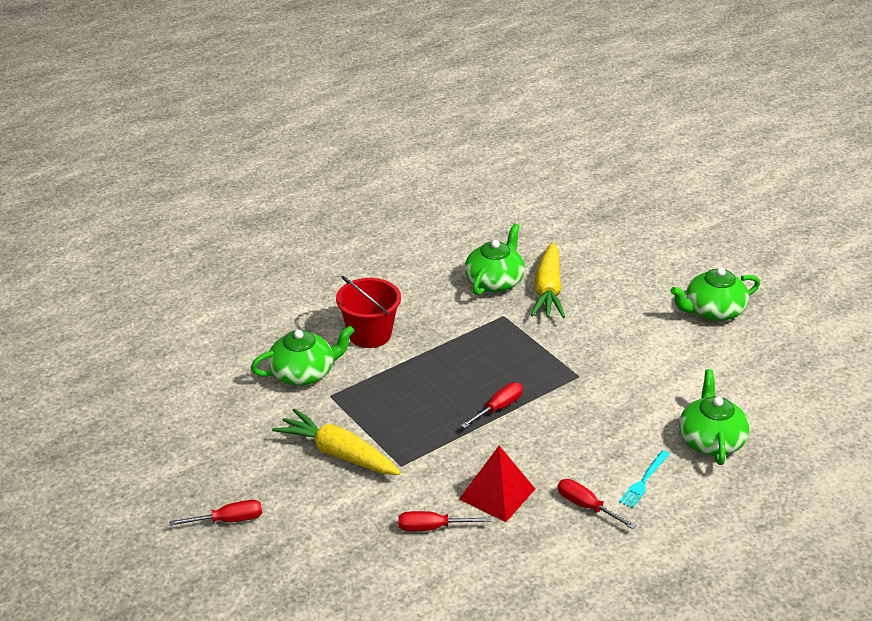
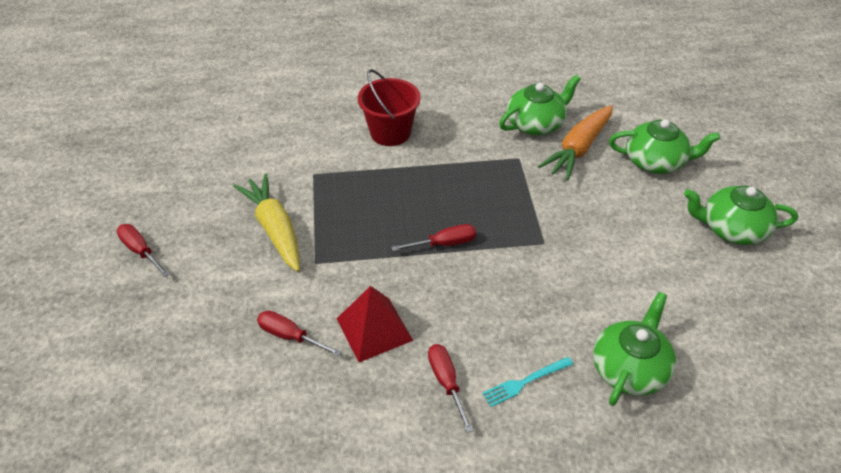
camera: 30 degrees right, 10 degrees up
(228, 520) = (140, 251): red screwdriver -> red screwdriver turned 150 degrees counterclockwise
(303, 373) = (310, 146): green teapot -> green teapot (655, 161)
(548, 290) = (578, 149): yellow carrot -> orange carrot

